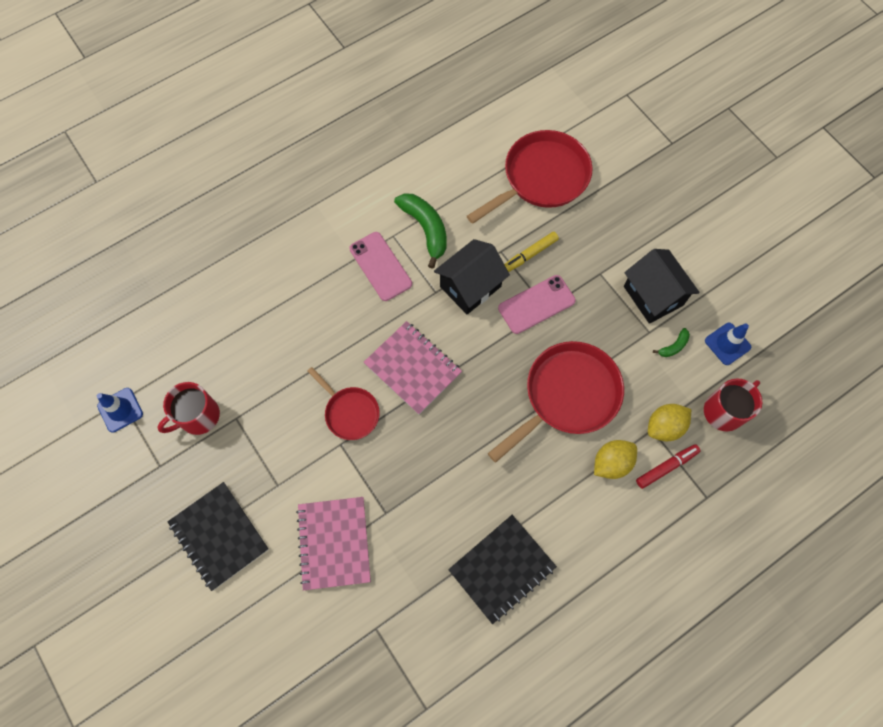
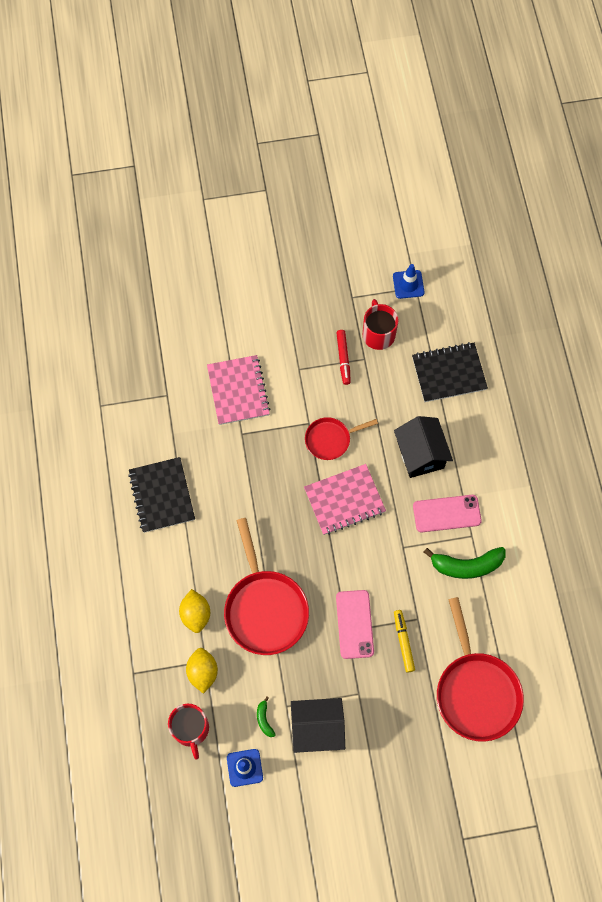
camera: 115 degrees right, 0 degrees up
(219, 536) = (281, 319): black notebook -> black notebook (449, 373)
(334, 543) = (238, 391): pink notebook -> pink notebook turned 60 degrees clockwise
(470, 286) = (395, 577): black house -> black house (420, 454)
(666, 467) = (171, 655): red marker -> red marker (343, 359)

